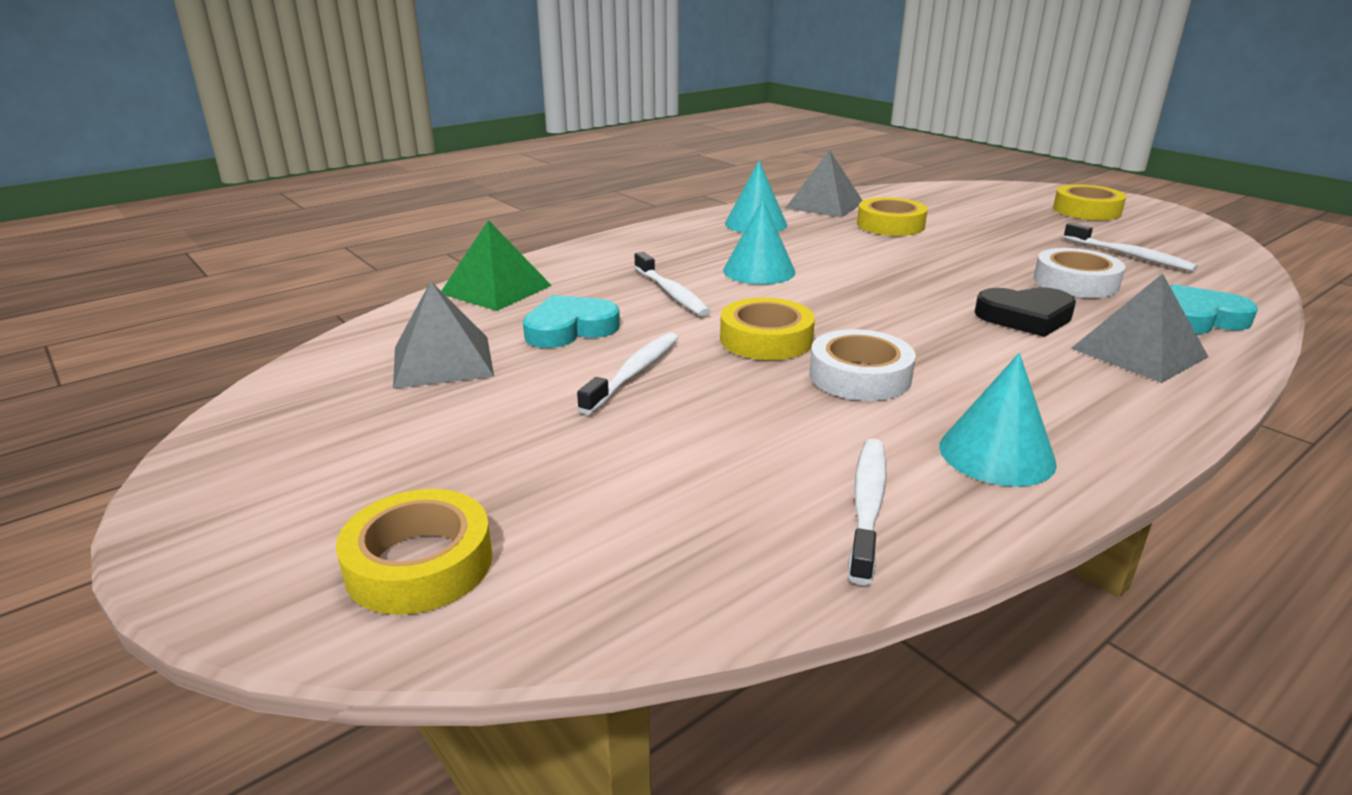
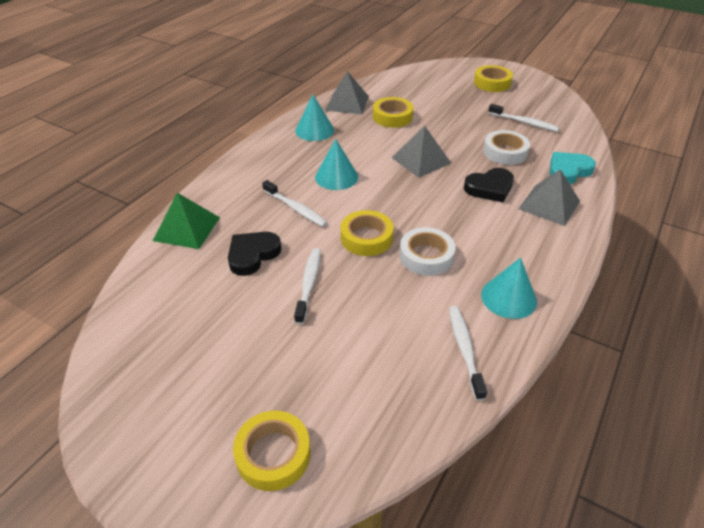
camera: 20 degrees left, 15 degrees up
(443, 361) = (193, 302): grey pyramid -> grey pyramid (421, 160)
(570, 329) = (252, 255): turquoise heart -> black heart

